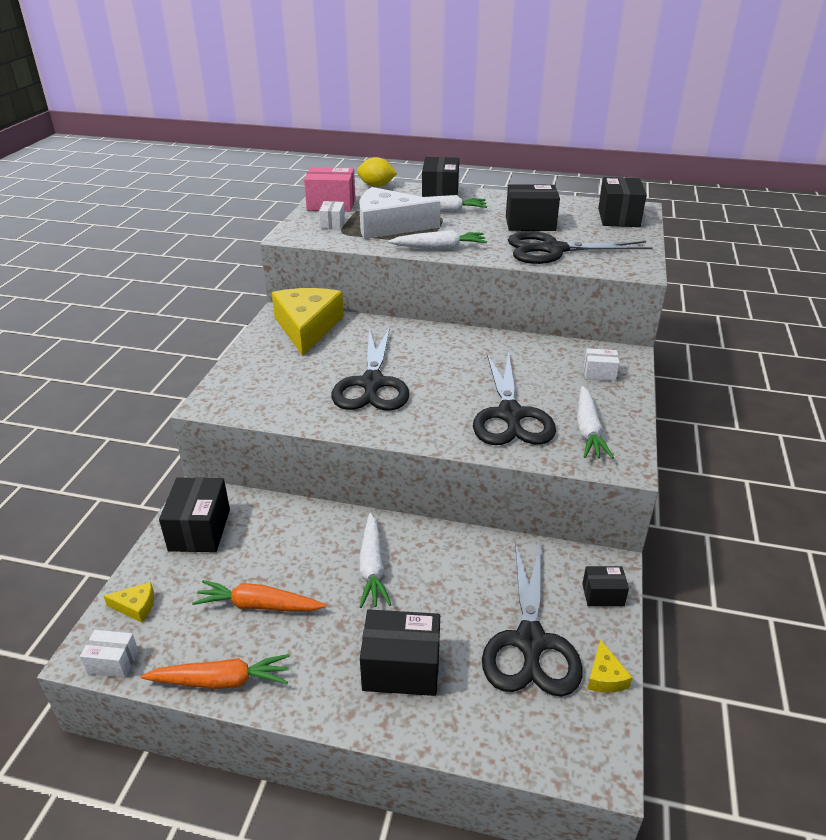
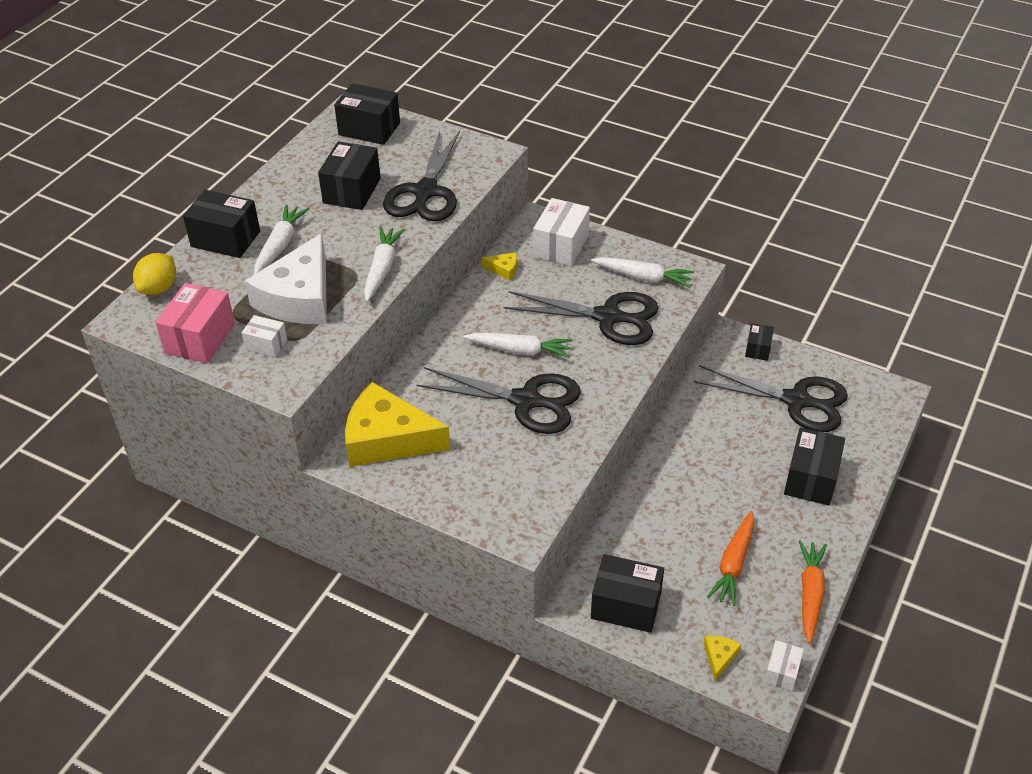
camera: 75 degrees left, 10 degrees up
(372, 567) = (703, 480): white carrot -> white carrot (520, 350)
(599, 373) = (561, 246): white box -> white box, size x1.81
(605, 676) = (831, 371): yellow cheese -> yellow cheese (503, 269)

